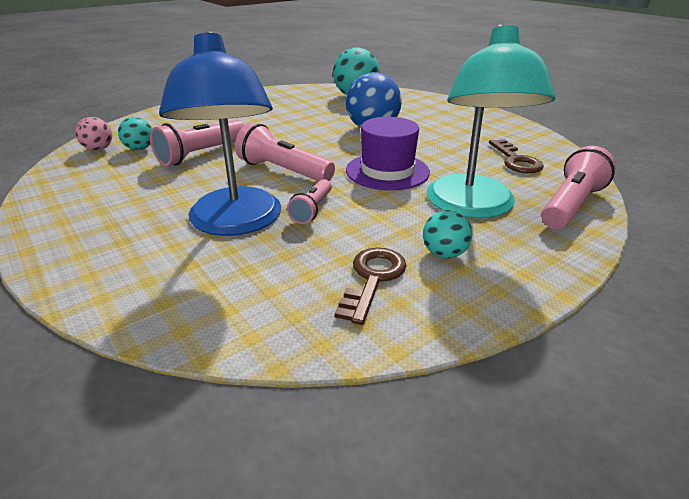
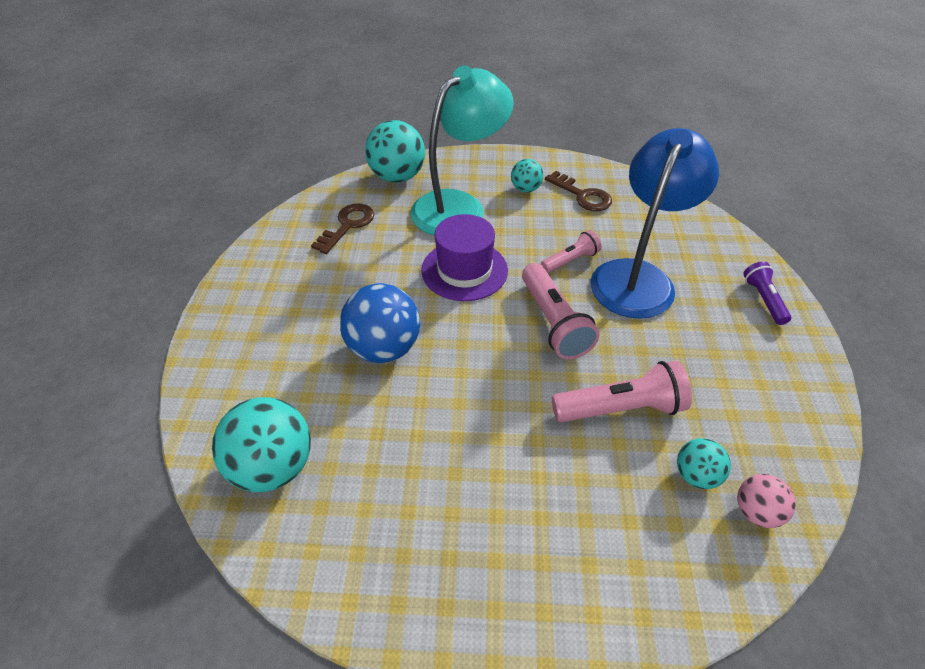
camera: 140 degrees left, 15 degrees up
(84, 256) = (763, 299): none -> purple flashlight
(373, 279) = (582, 195): brown key -> brown key turned 105 degrees counterclockwise
(571, 205) = (397, 177): pink flashlight -> turquoise ball

